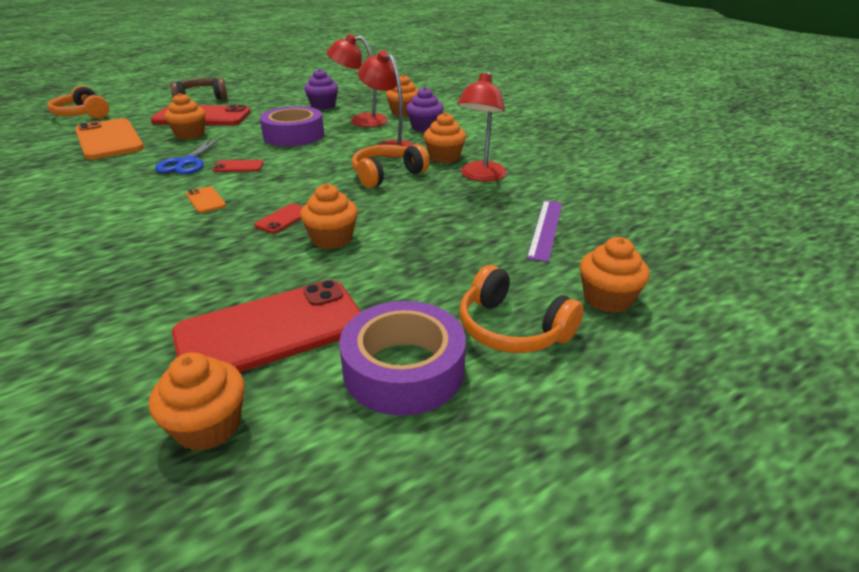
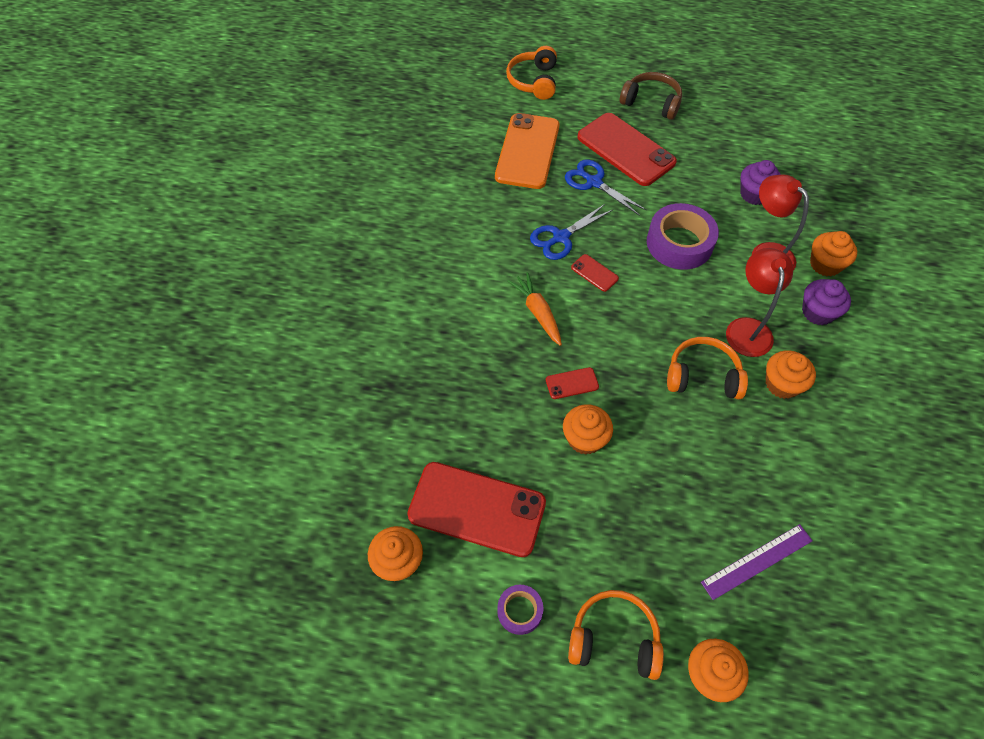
camera: 45 degrees right, 25 degrees up
(190, 134) = (594, 182): orange cupcake -> blue scissors
(205, 200) = (537, 312): orange phone -> orange carrot
(404, 369) = (519, 611): purple tape -> purple tape, size x0.52
(480, 176) = (783, 442): red lamp -> none
(512, 329) = (614, 639): orange headphones -> orange headphones turned 105 degrees clockwise

